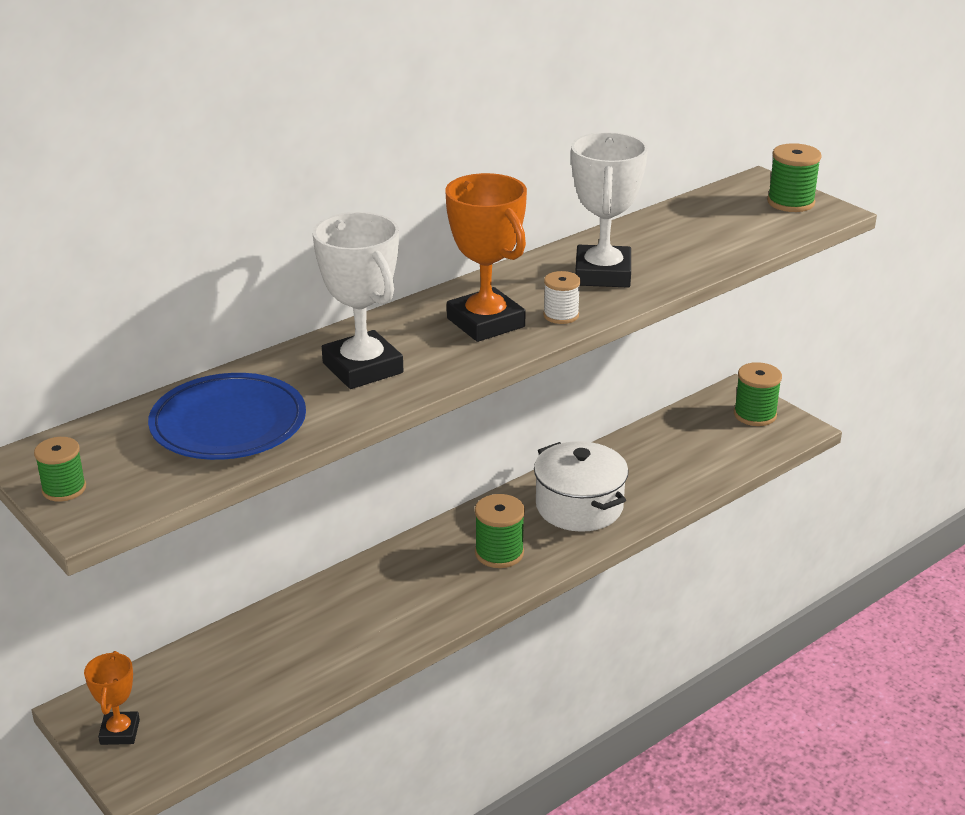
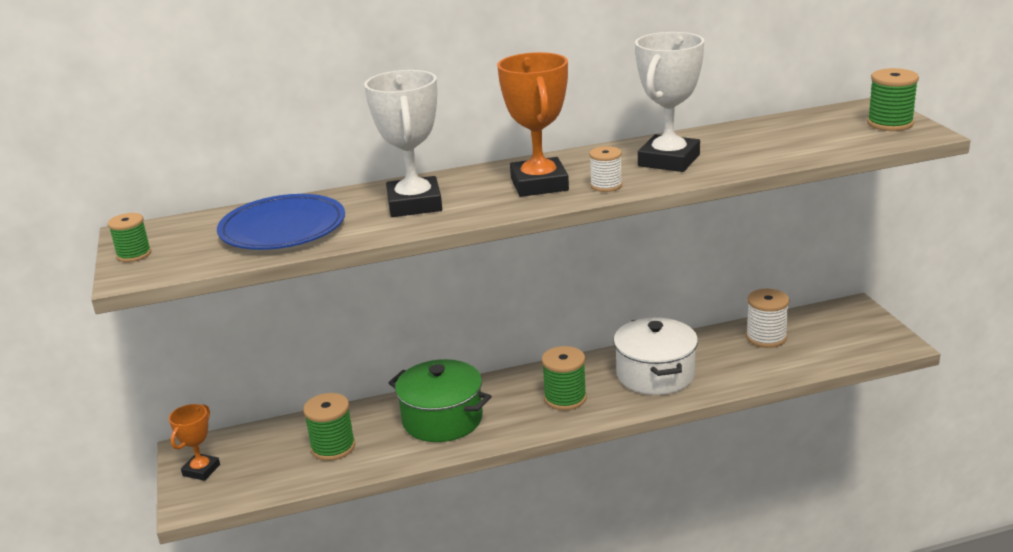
camera: 25 degrees right, 5 degrees down
(376, 606) = (442, 419): none -> green pot
(668, 442) = (766, 337): none -> white spool
(755, 415) = (861, 327): green spool -> green spool (333, 447)

